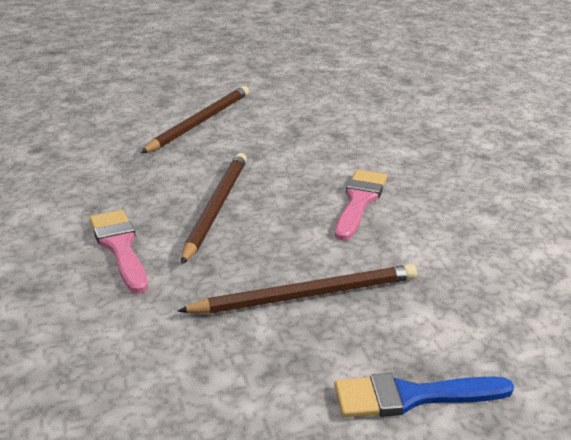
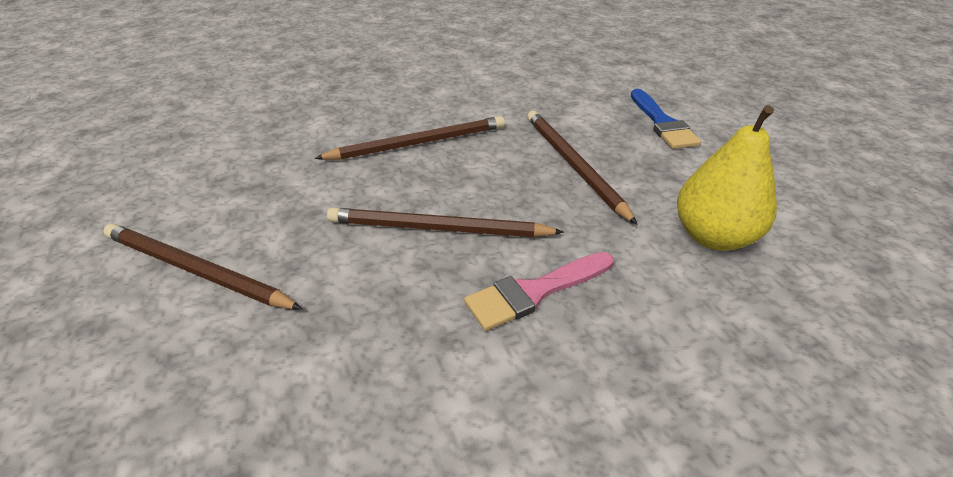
camera: 95 degrees left, 10 degrees up
(148, 371) = (713, 236): none -> yellow pear
(359, 201) = (418, 143): pink brush -> brown pencil

